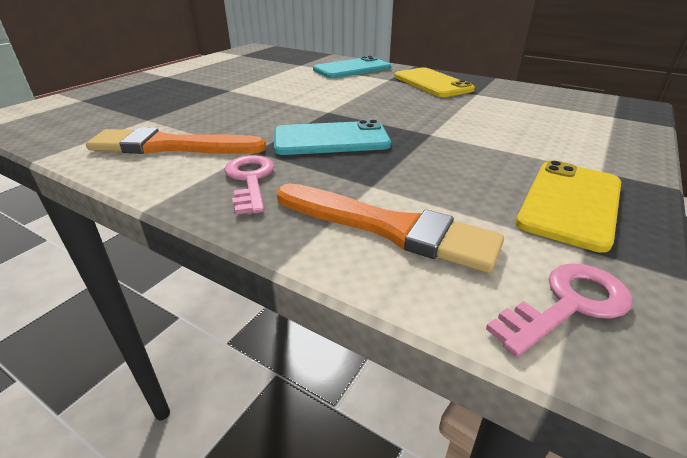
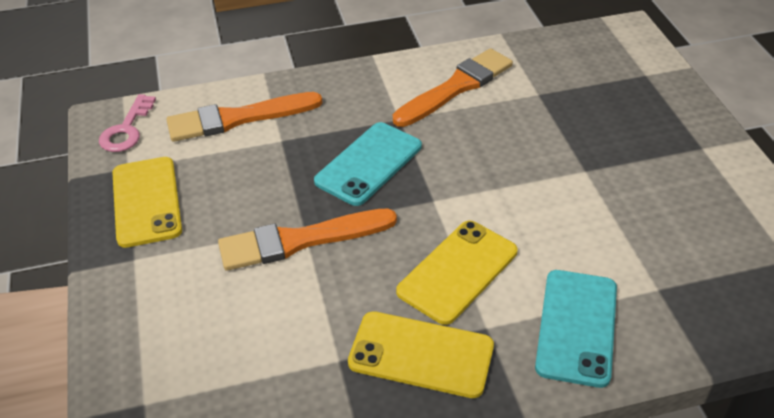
camera: 135 degrees right, 10 degrees up
(250, 180) = (356, 99): pink key -> none
(370, 91) = (458, 271): none -> yellow phone
(443, 129) = (300, 240): none -> orange brush

